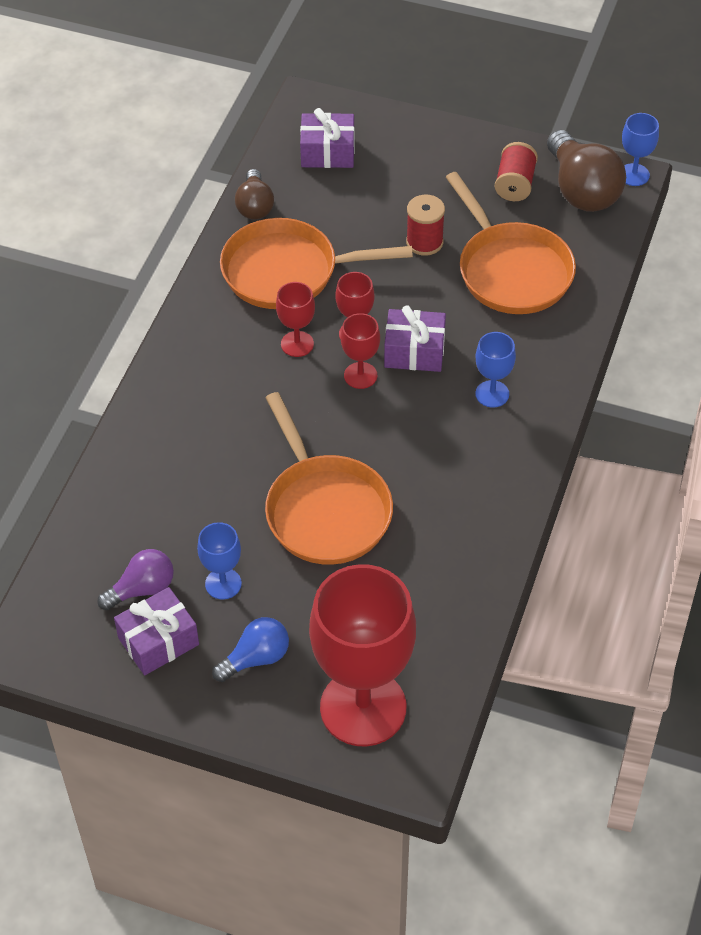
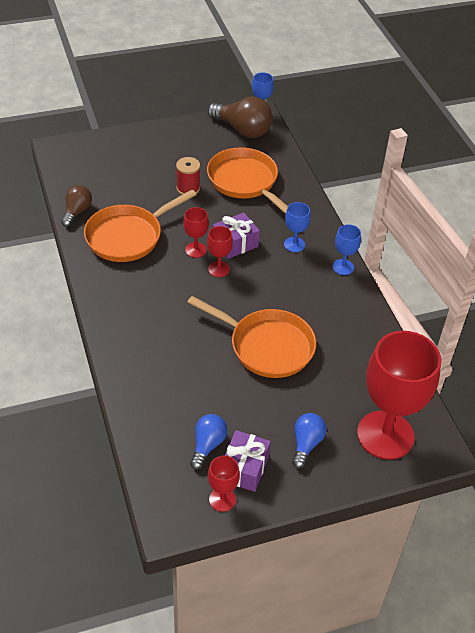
camera: 40 degrees left, 5 degrees down
(142, 589) = (207, 445): purple light bulb -> blue light bulb
(223, 584) = (250, 415): blue goblet -> blue goblet (343, 267)
(255, 206) = (77, 212): brown light bulb -> brown light bulb turned 120 degrees counterclockwise
(297, 344) = (169, 270): red goblet -> red goblet (222, 499)
(327, 152) = (92, 167): purple gift -> none
(511, 270) = (245, 182): orange pan -> orange pan turned 150 degrees counterclockwise
(515, 184) = (207, 141): red spool -> none

